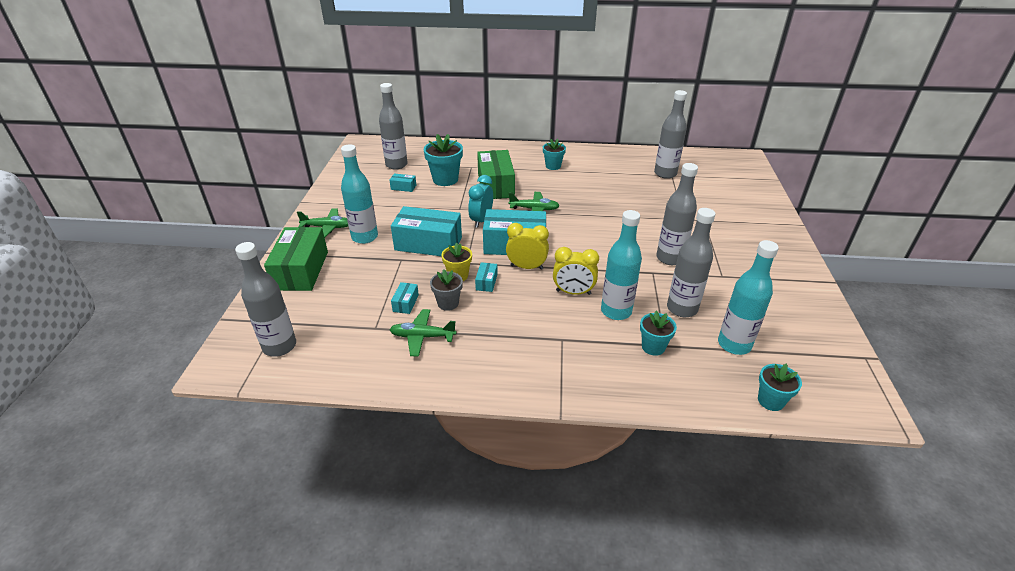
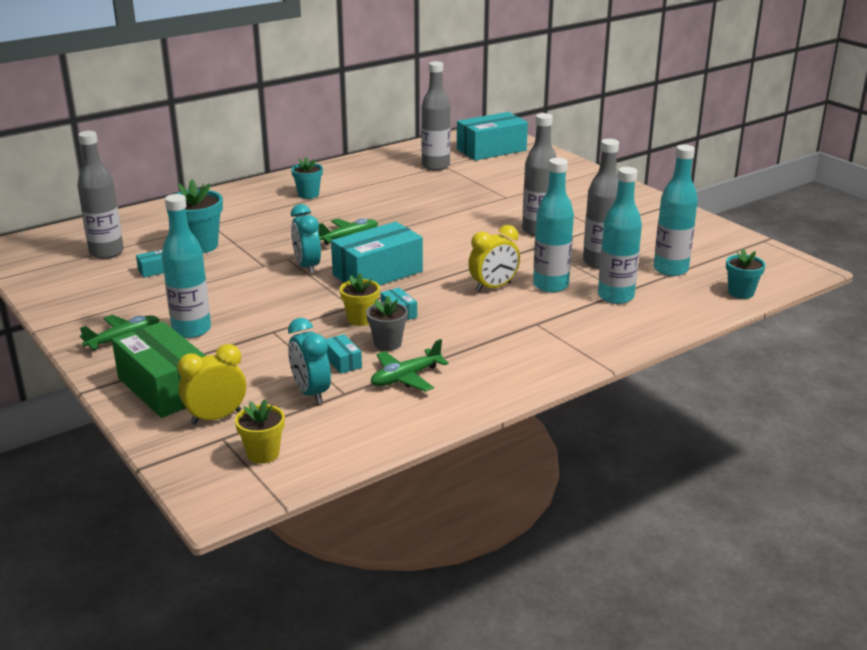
camera: 40 degrees left, 10 degrees down
(279, 346) = (263, 454): grey bottle -> yellow flower pot
(359, 317) = (311, 393): none -> turquoise clock
(428, 243) = (281, 307): turquoise box -> turquoise box (491, 150)
(495, 185) = (271, 231): green box -> none
(526, 267) = (419, 286): yellow clock -> yellow clock (216, 417)
(653, 347) = (615, 297): turquoise flower pot -> turquoise bottle

